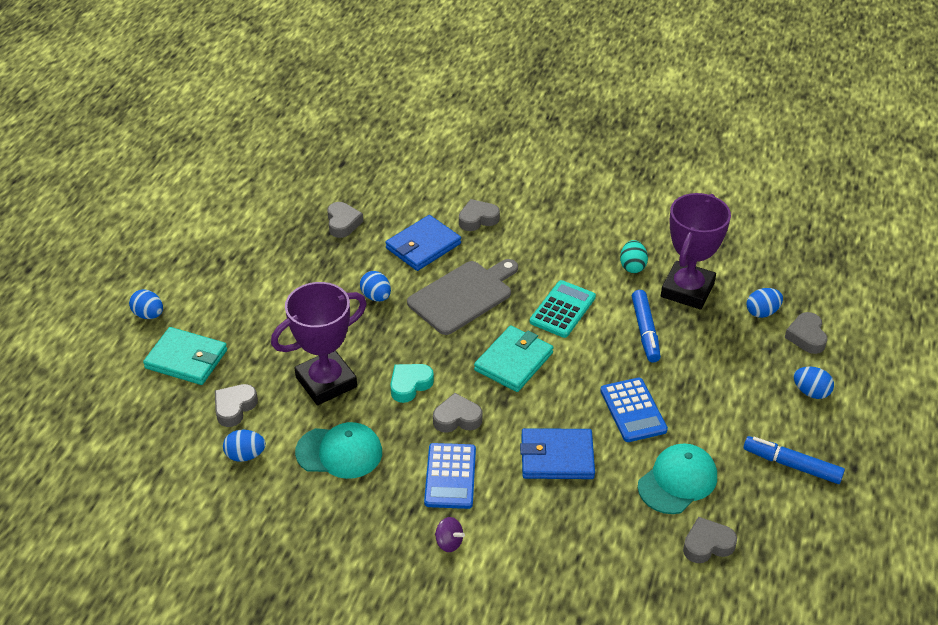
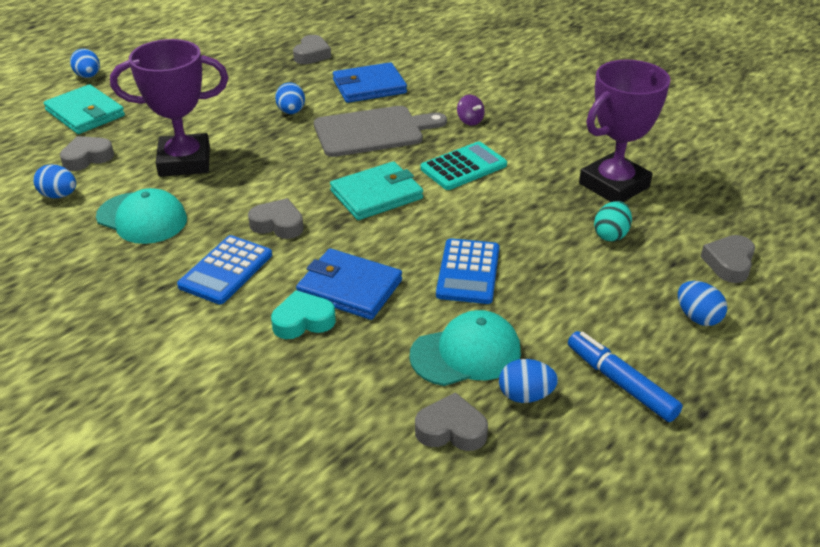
camera: 25 degrees right, 5 degrees down
(410, 385) = (258, 185): turquoise heart -> turquoise heart (303, 321)
(449, 542) = (170, 327): purple spinning top -> purple spinning top (470, 121)
(478, 219) = (439, 79): grey heart -> none
(632, 266) = (567, 151): turquoise egg -> turquoise egg (611, 235)
(645, 331) = (538, 207): blue marker -> none
(762, 312) = (689, 227): blue egg -> blue egg (525, 395)

